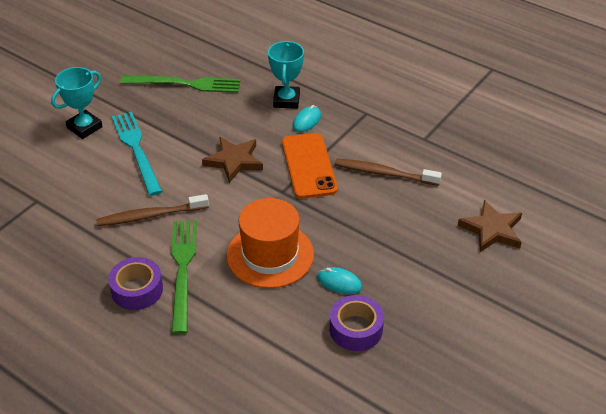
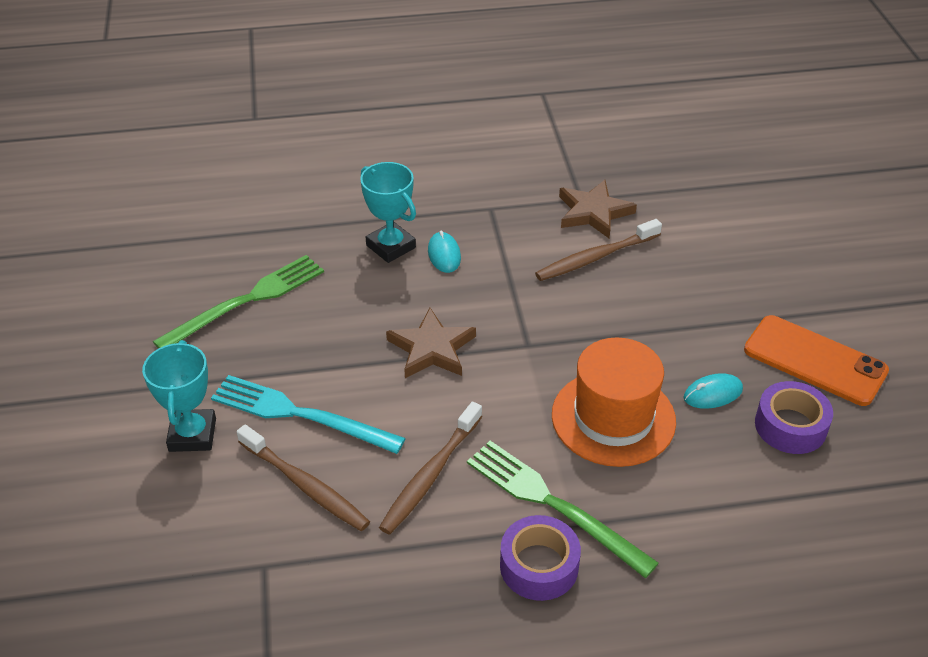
camera: 45 degrees left, 0 degrees up
(96, 180) = (305, 485): none -> brown toothbrush
(309, 166) = (515, 299): orange phone -> orange phone (815, 360)
(492, 230) = (758, 246): brown star -> brown star (593, 212)

